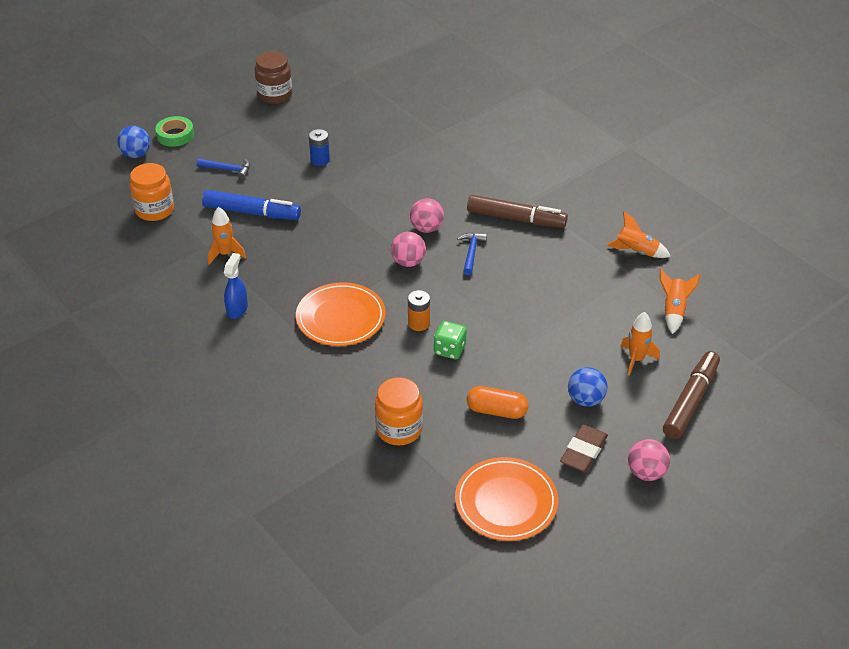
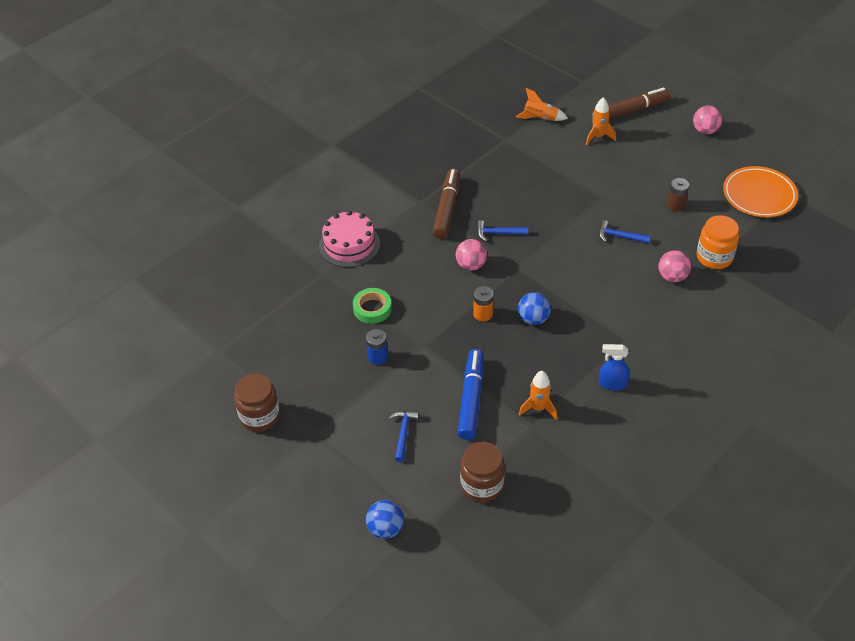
camera: 95 degrees left, 5 degrees up
(155, 210) = (482, 485): orange jar -> brown jar
(175, 135) = (344, 497): green tape -> green tape (372, 309)
(341, 318) = (602, 308): orange plate -> none
(408, 262) = (519, 272): pink ball -> pink ball (672, 277)
(418, 323) = (595, 258): orange battery -> orange battery (483, 314)
(449, 350) = (620, 236): green dice -> blue hammer
(472, 150) = (349, 244): none -> pink cake
(496, 411) = (675, 205): orange capsule -> brown battery
(583, 451) = (697, 160): brown eraser -> none
(585, 400) = (648, 160): blue ball -> blue ball (533, 319)
(636, 252) = (476, 138): orange rocket -> none
(691, 401) = (631, 111): brown marker -> brown marker turned 135 degrees clockwise

